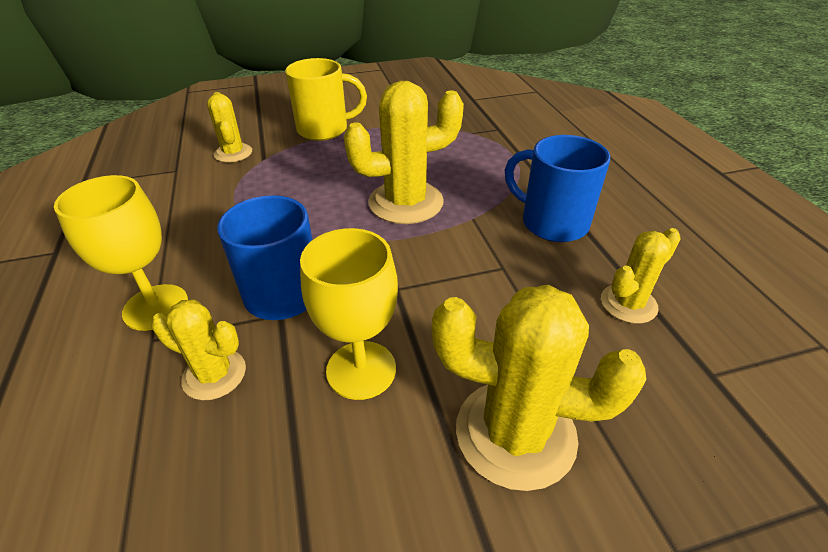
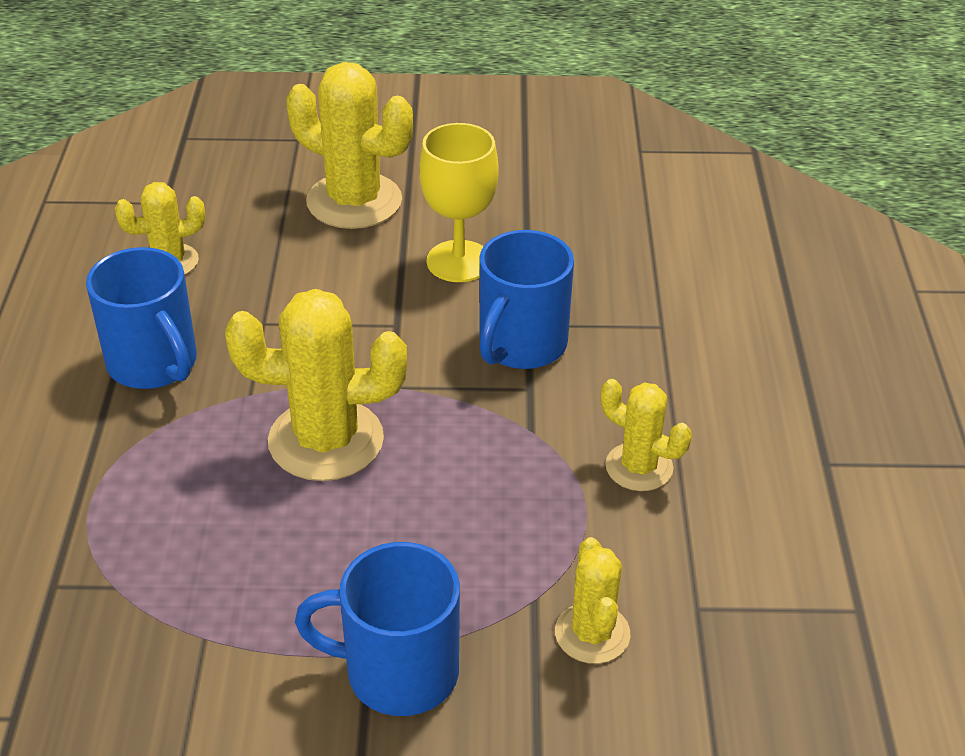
camera: 165 degrees left, 0 degrees up
(156, 307) = (665, 358): yellow goblet -> none
(214, 374) = (593, 283): yellow cactus -> yellow cactus (639, 467)
(324, 129) = (398, 672): yellow mug -> blue mug

